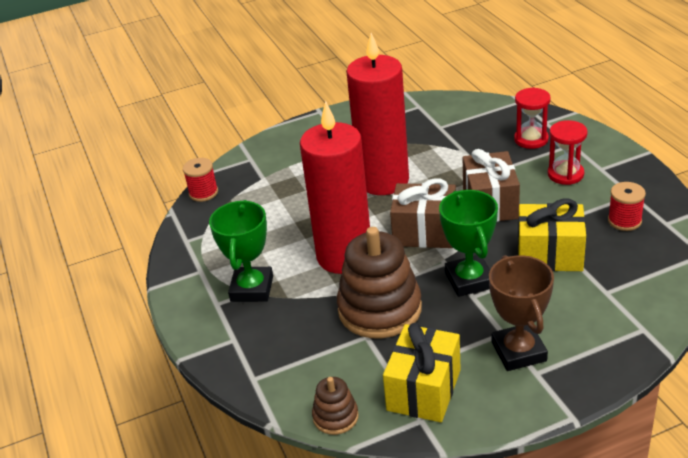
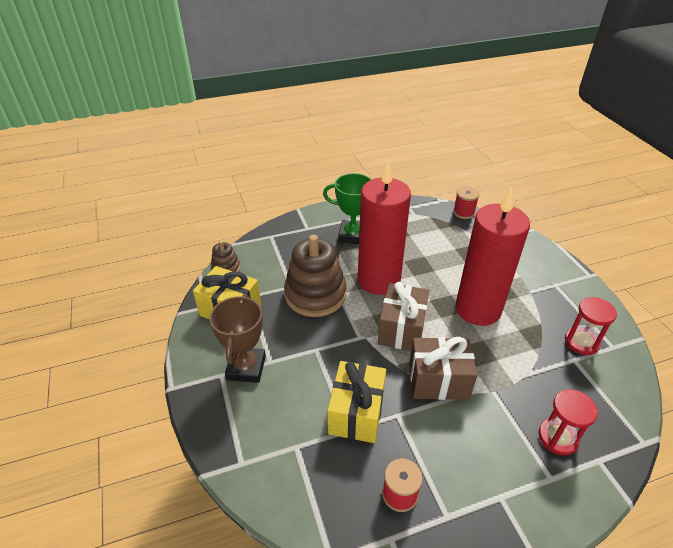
camera: 90 degrees right, 5 degrees up
(469, 280) = (335, 350): green trophy -> none
(518, 351) = (246, 368): brown trophy -> brown trophy turned 75 degrees counterclockwise
(565, 174) = (488, 457): red hourglass -> red hourglass (581, 342)

